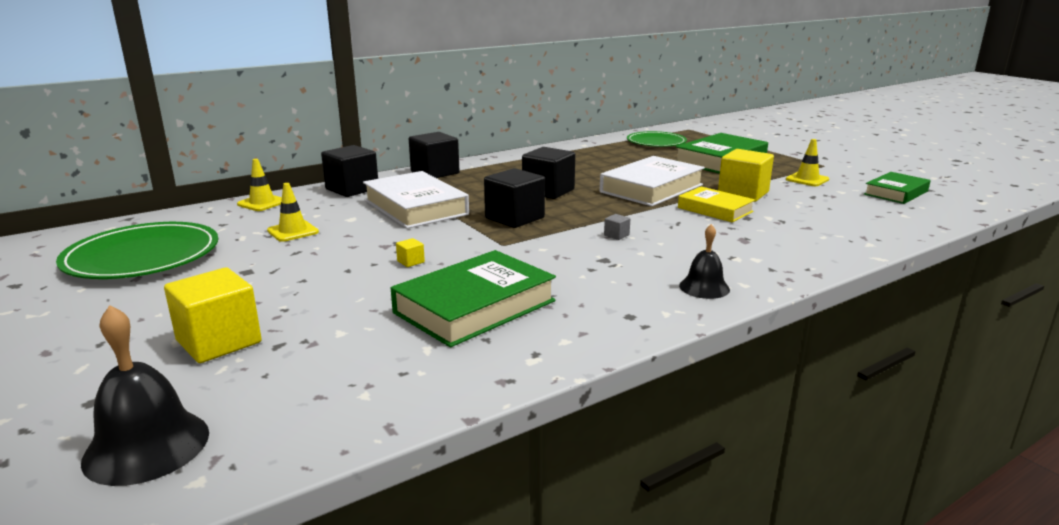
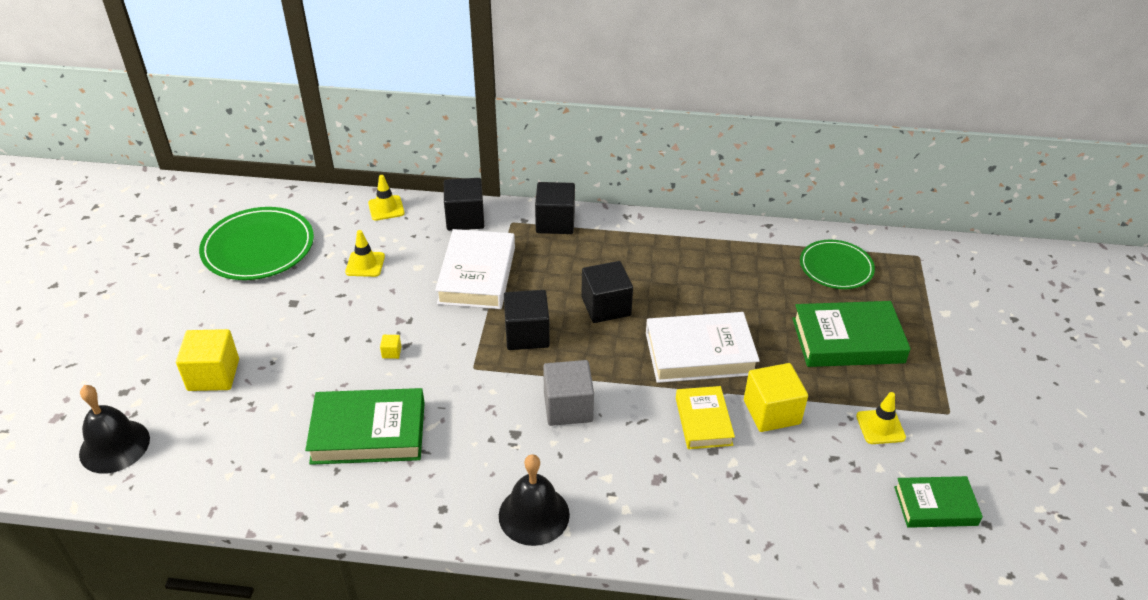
camera: 40 degrees right, 20 degrees up
(616, 235) = (568, 407): grey cube -> grey cube, size x2.47
(704, 287) = (534, 514): black bell -> black bell, size x1.59

